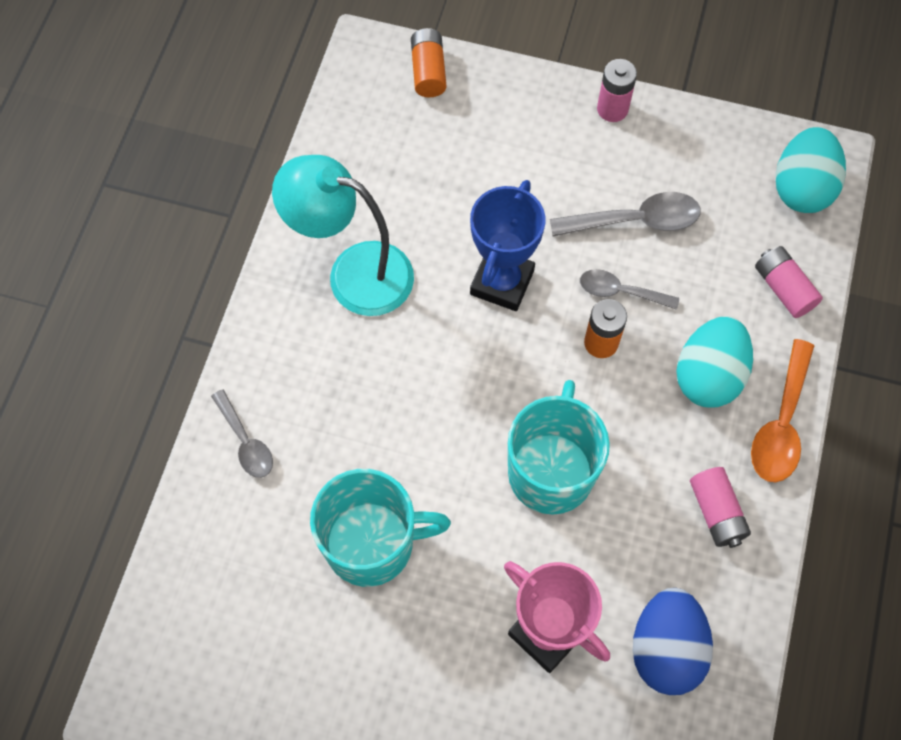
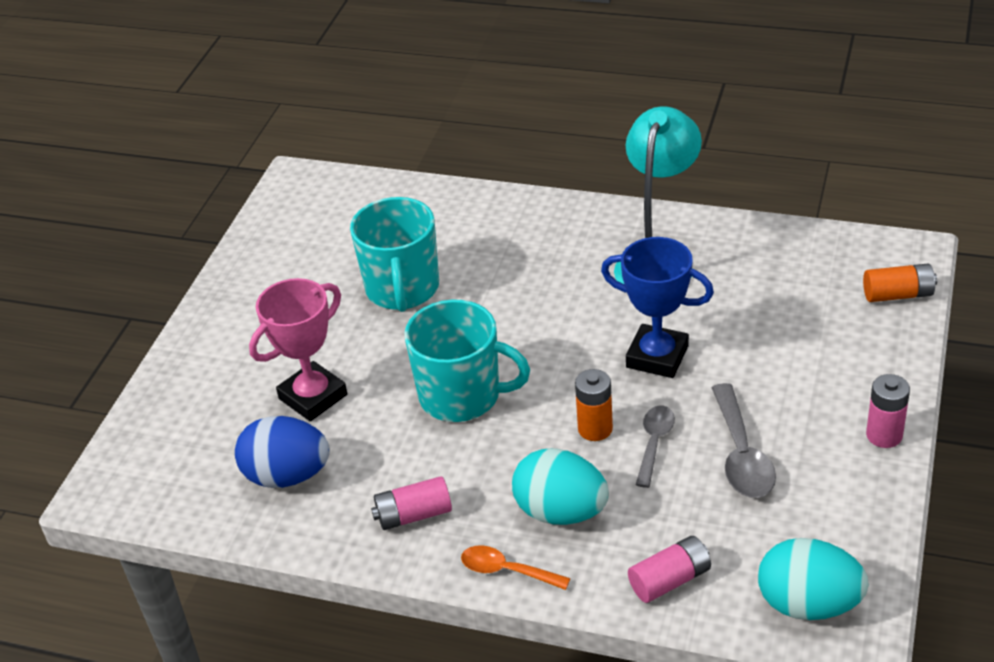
camera: 95 degrees right, 25 degrees down
(246, 442) = (495, 214): grey spoon -> none
(781, 424) = (506, 571): orange spoon -> orange spoon, size x0.65

